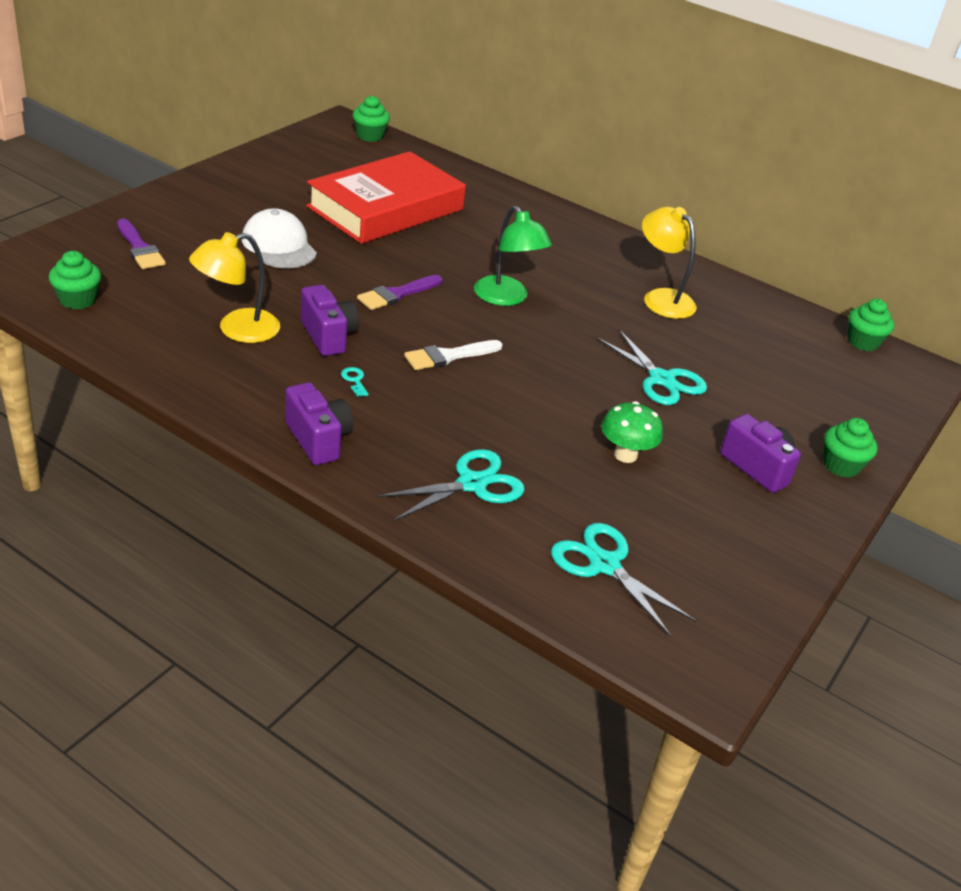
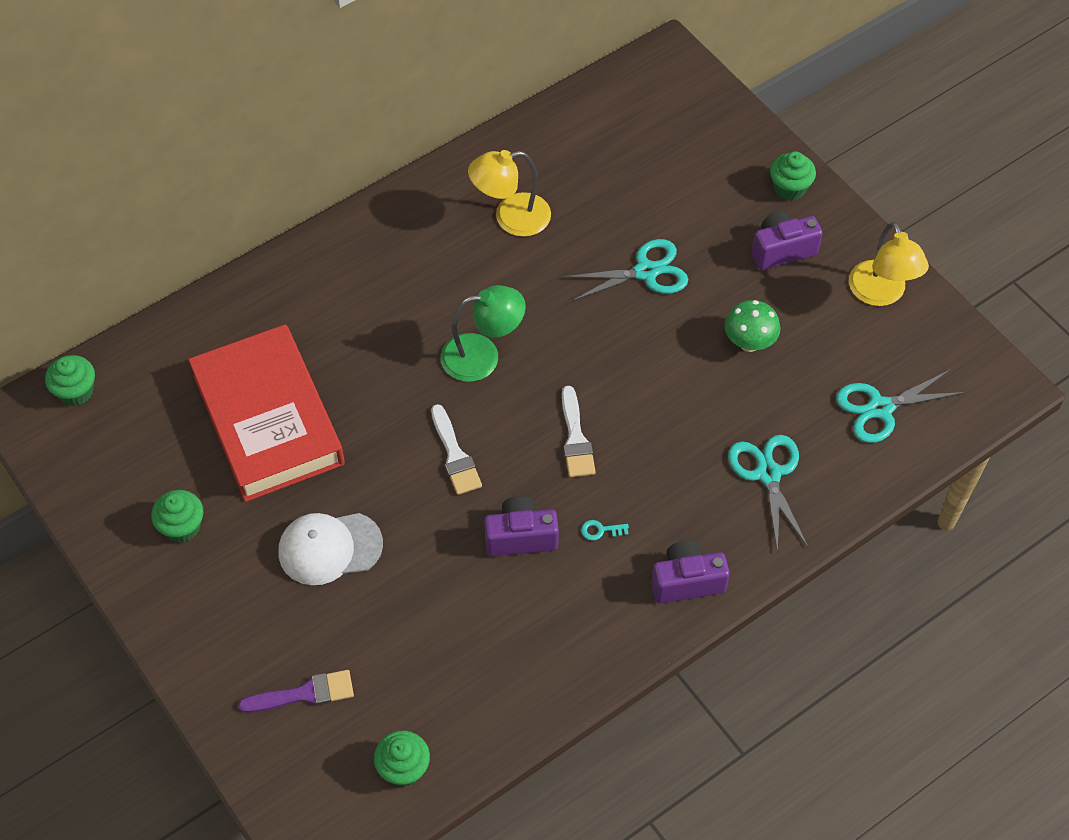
camera: 65 degrees left, 20 degrees up
(237, 329) = (492, 619): yellow lamp -> yellow lamp (881, 294)
(397, 294) = (455, 455): purple brush -> white brush
(862, 342) = (618, 83): green cupcake -> green cupcake (182, 526)

